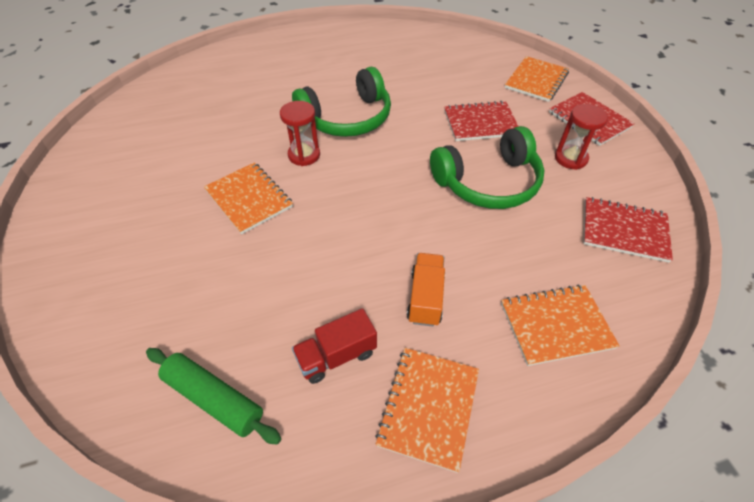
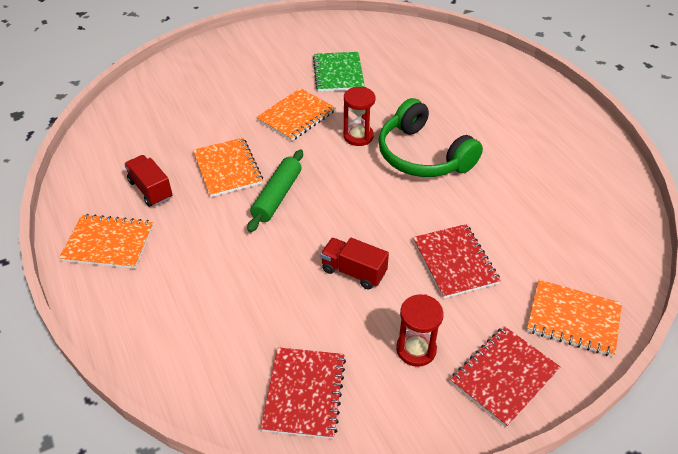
camera: 80 degrees right, 5 degrees down
(188, 156) = (338, 73): none -> green notebook
(214, 398) = (121, 140): green rolling pin -> green rolling pin (277, 196)
(425, 297) = (204, 233): orange truck -> none
(488, 183) = (353, 271): green headphones -> red truck
(556, 325) = (179, 323): orange notebook -> orange notebook (227, 168)

